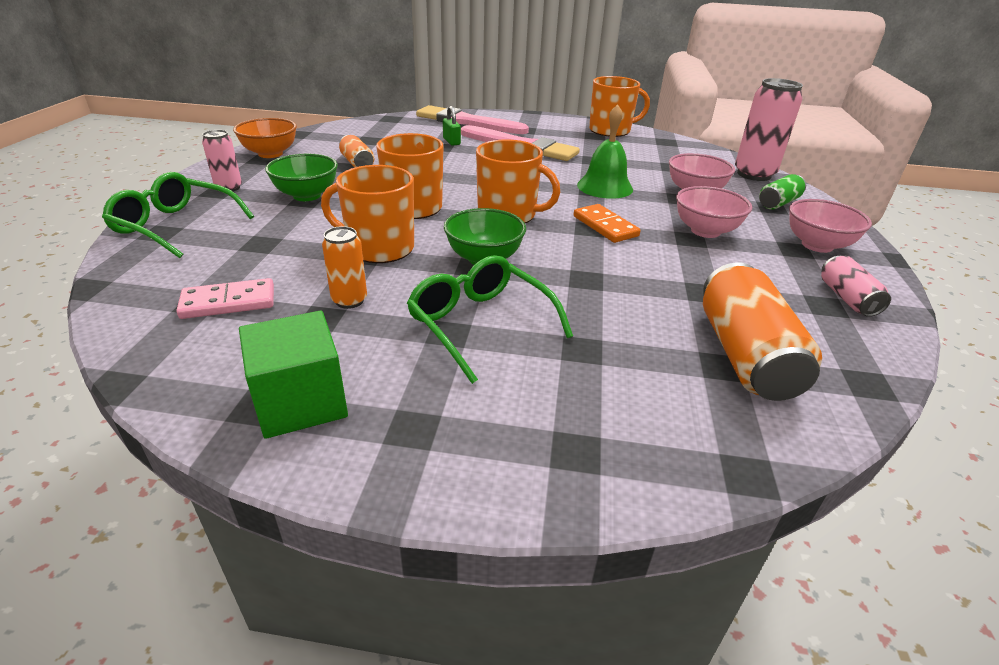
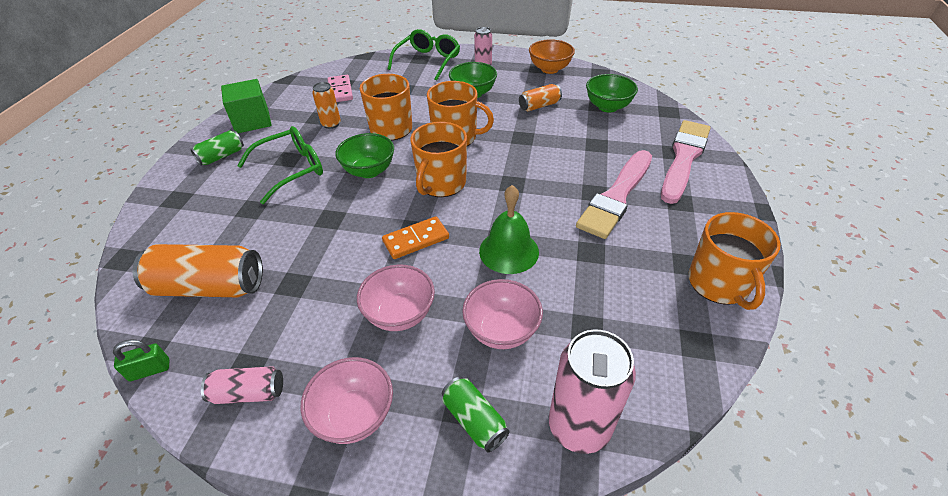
camera: 95 degrees right, 10 degrees up
(373, 137) = (607, 107): none -> green bowl
(432, 419) = (221, 156): none -> green can
(451, 141) = (613, 150): green padlock -> green padlock (150, 370)

